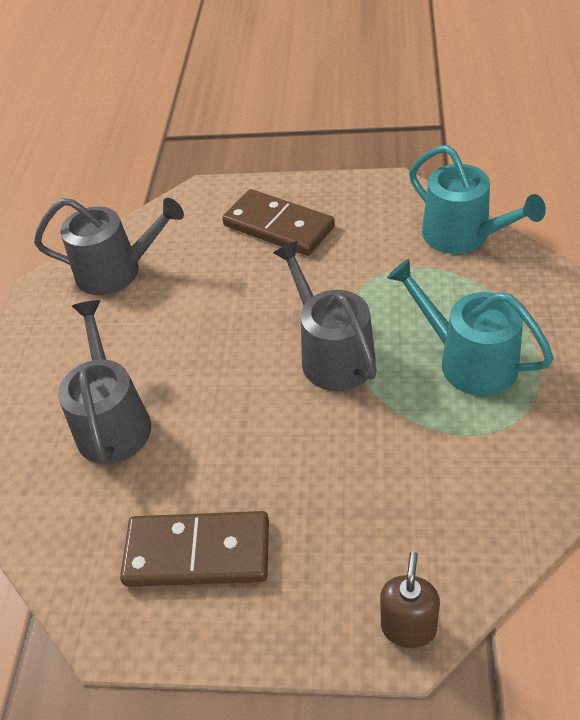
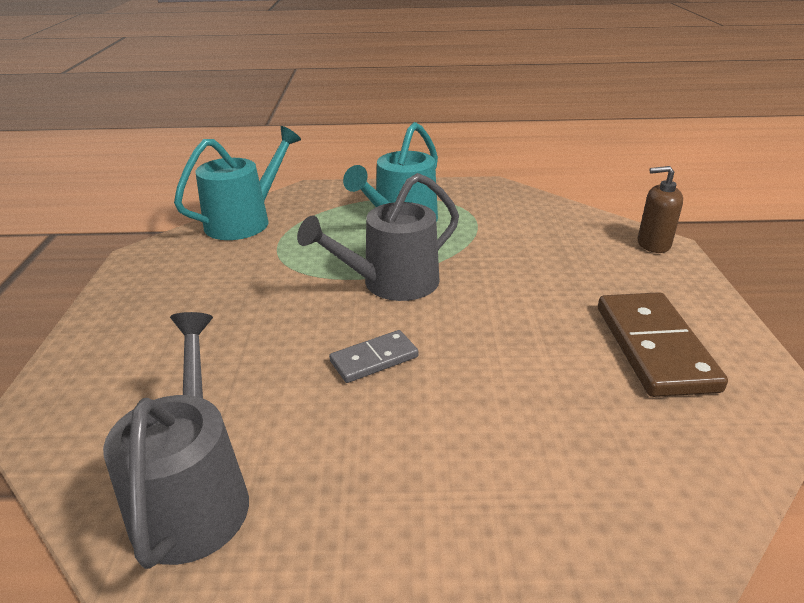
camera: 100 degrees left, 15 degrees down
(112, 422) = (511, 443): grey watering can -> none
(220, 345) = (374, 359): none -> grey domino
(279, 226) = (168, 329): brown domino -> none

